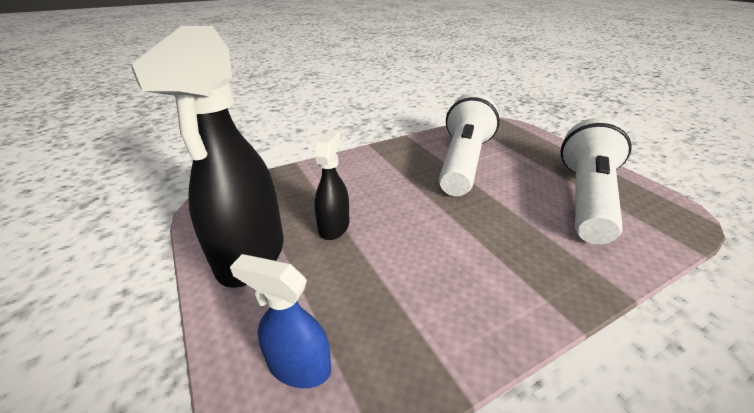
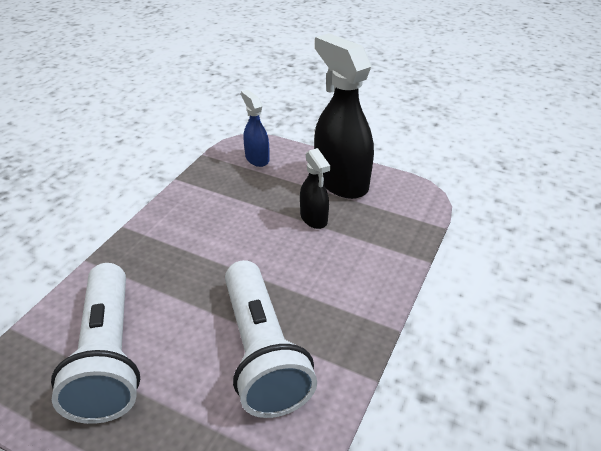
camera: 145 degrees right, 5 degrees up
(299, 366) = (257, 158): blue spray bottle -> blue spray bottle turned 105 degrees counterclockwise

